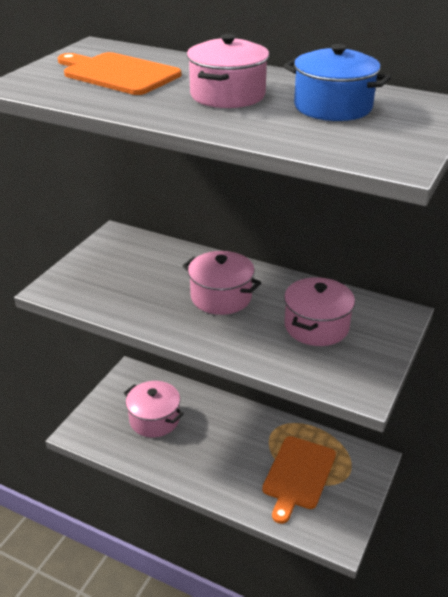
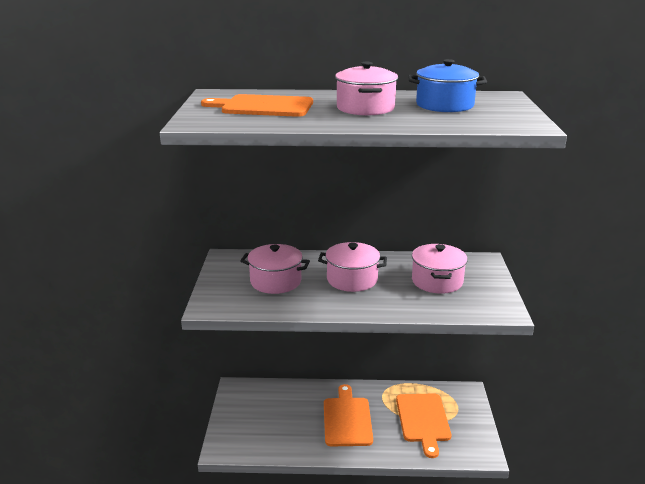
camera: 25 degrees left, 10 degrees down
(154, 419) = (283, 417): pink pot -> pink pot (275, 281)
(217, 445) = (347, 419): none -> orange cutting board

